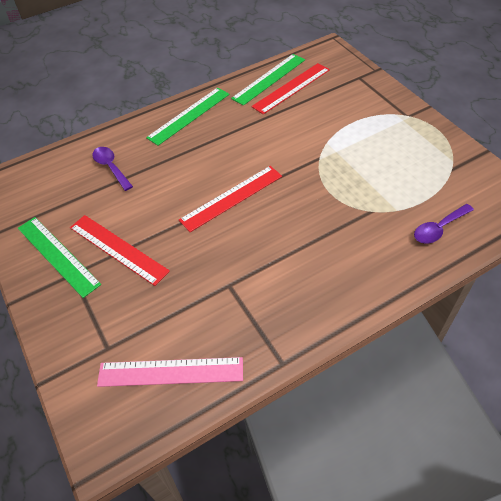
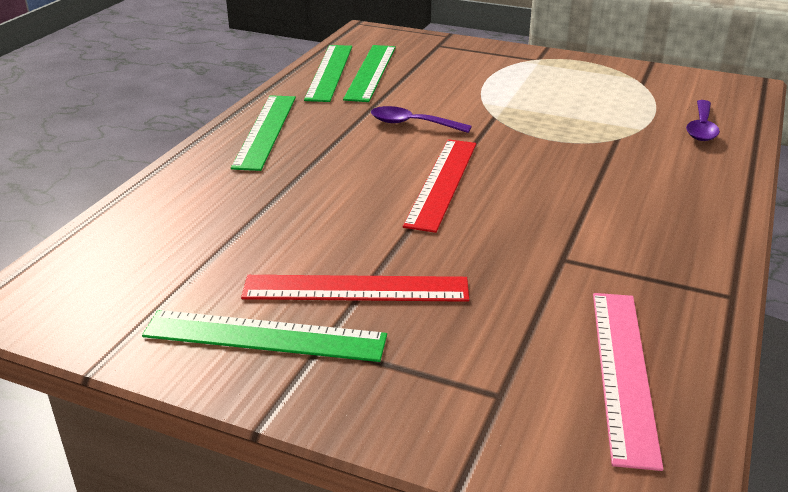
camera: 40 degrees left, 20 degrees down
(111, 167) = (216, 214): purple spoon -> purple spoon (412, 124)
(170, 371) = (622, 372): pink ruler -> pink ruler turned 45 degrees counterclockwise
(291, 88) = (371, 72): red ruler -> green ruler

